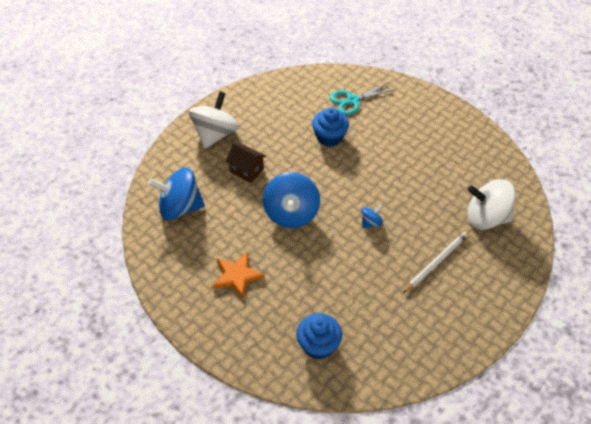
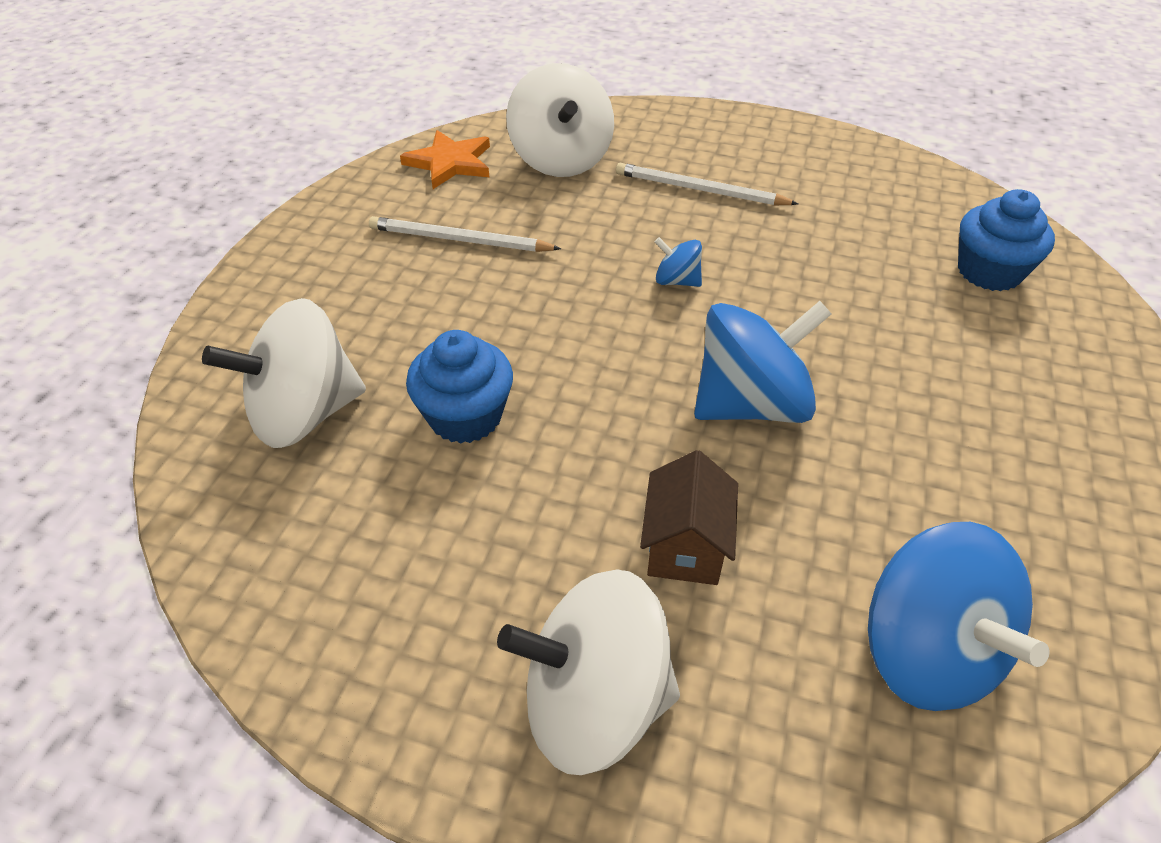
camera: 115 degrees left, 5 degrees down
(237, 275) = (986, 433): orange star -> orange star (450, 163)
(352, 100) = (304, 414): turquoise scissors -> white spinning top
(433, 162) = (459, 240): none -> white pencil

